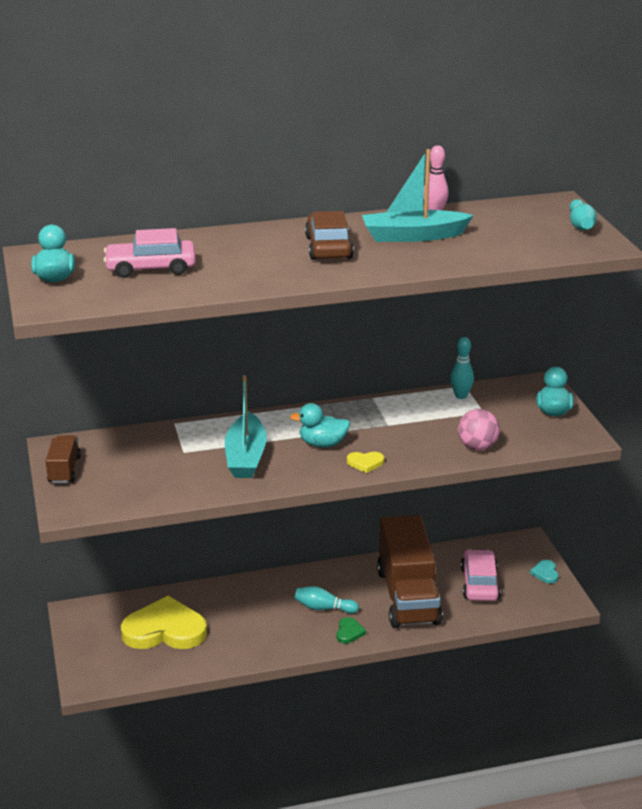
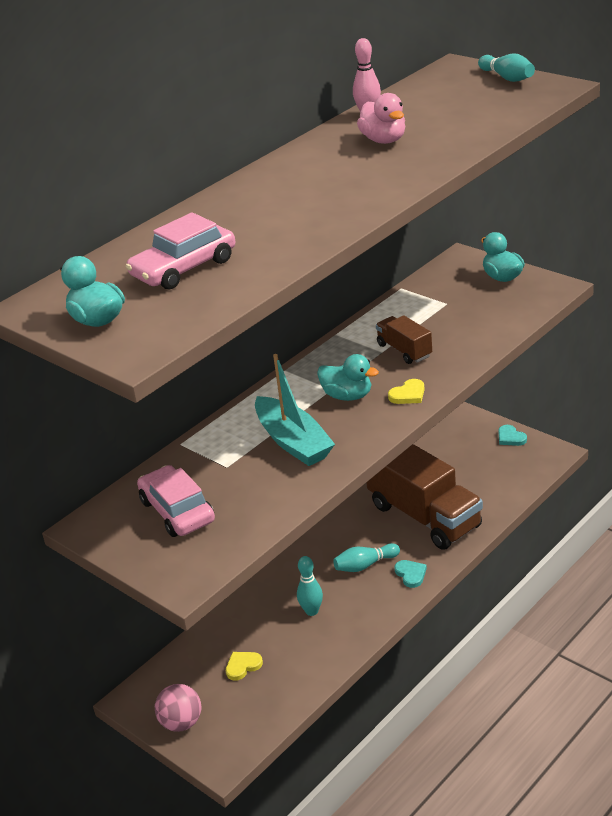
camera: 30 degrees left, 5 degrees up
(64, 470) = (128, 544): brown truck -> brown truck (404, 350)
(164, 630) = (243, 666): yellow heart -> yellow heart, size x0.41
(322, 444) = (347, 396): turquoise duck -> turquoise duck turned 120 degrees counterclockwise
(328, 247) = (325, 180): brown car -> none
(349, 632) = (411, 574): green heart -> turquoise heart
(413, 236) = (384, 140): turquoise boat -> pink duck
(461, 396) = (409, 298): turquoise bowling pin -> turquoise bowling pin (312, 611)
(477, 447) = (482, 335): pink ball -> pink ball (181, 723)
(479, 583) = (470, 474): pink car -> pink car (177, 511)

